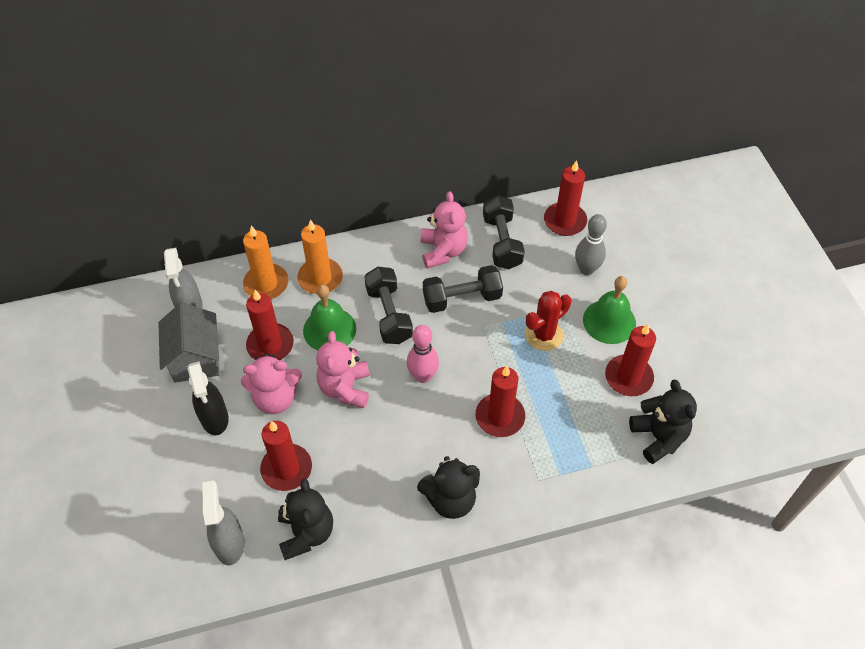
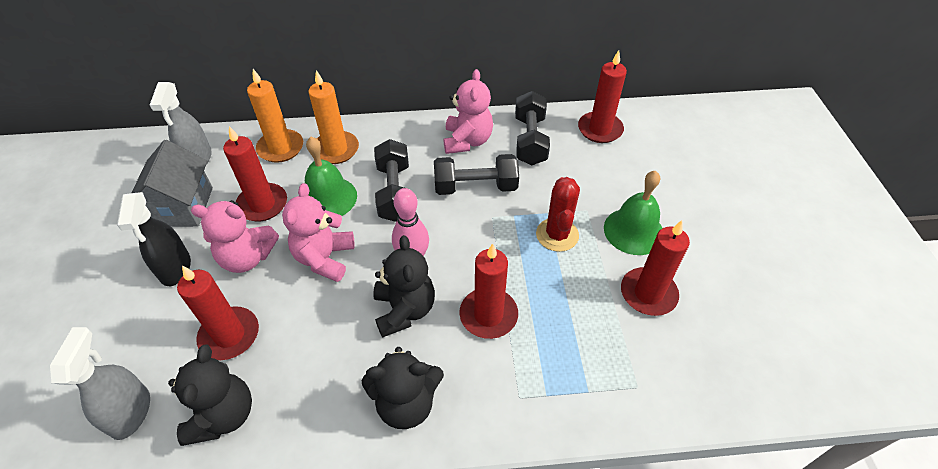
camera: 10 degrees right, 5 degrees down
(544, 335) = (557, 235): red cactus -> red cactus turned 60 degrees counterclockwise
(586, 269) = (616, 176): grey bowling pin -> none
(658, 437) = (677, 369): black teddy bear -> black teddy bear (404, 310)

